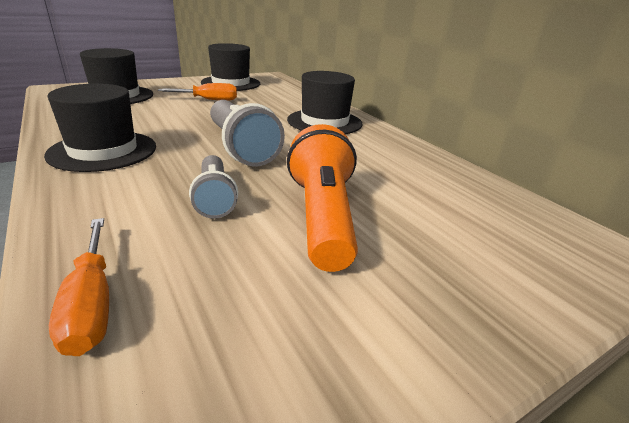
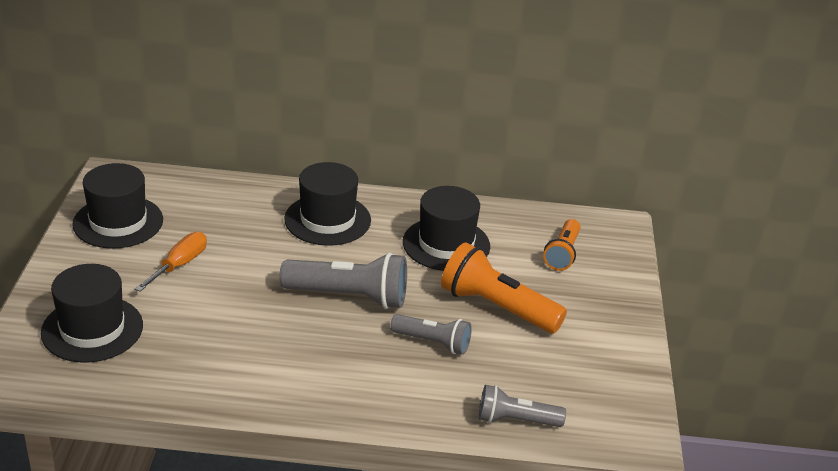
camera: 55 degrees left, 5 degrees up
(91, 304) = (515, 420): orange screwdriver -> grey flashlight
(103, 151) = (287, 375): black hat -> black hat (446, 244)
(484, 229) = (562, 254): none -> orange flashlight

